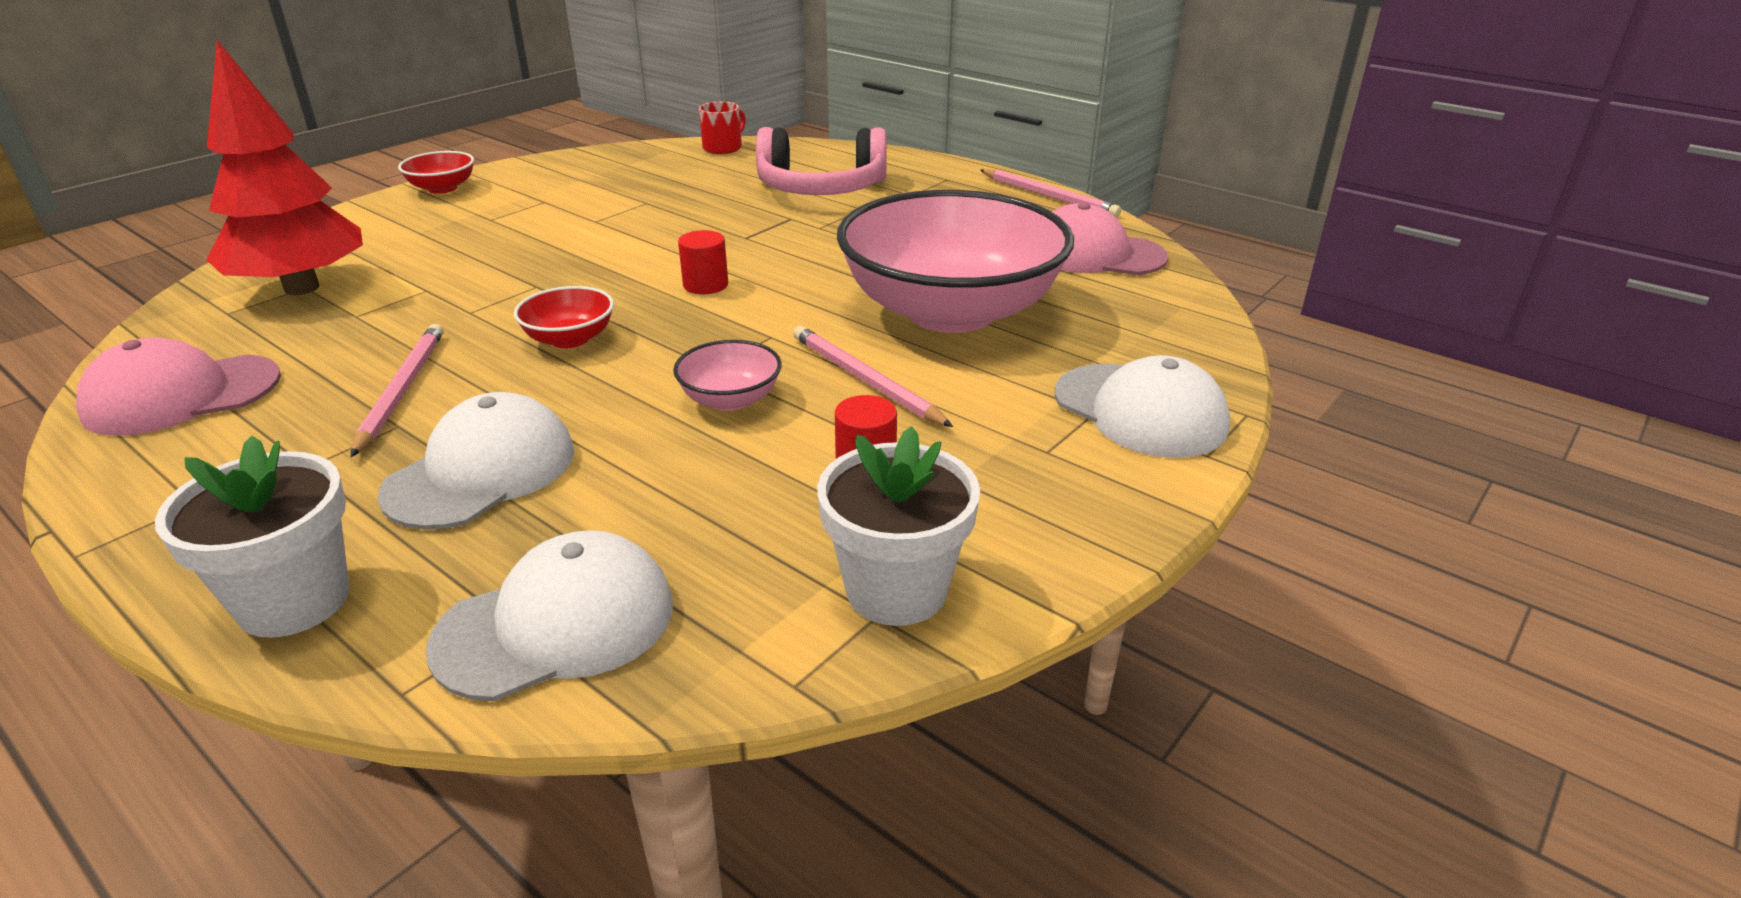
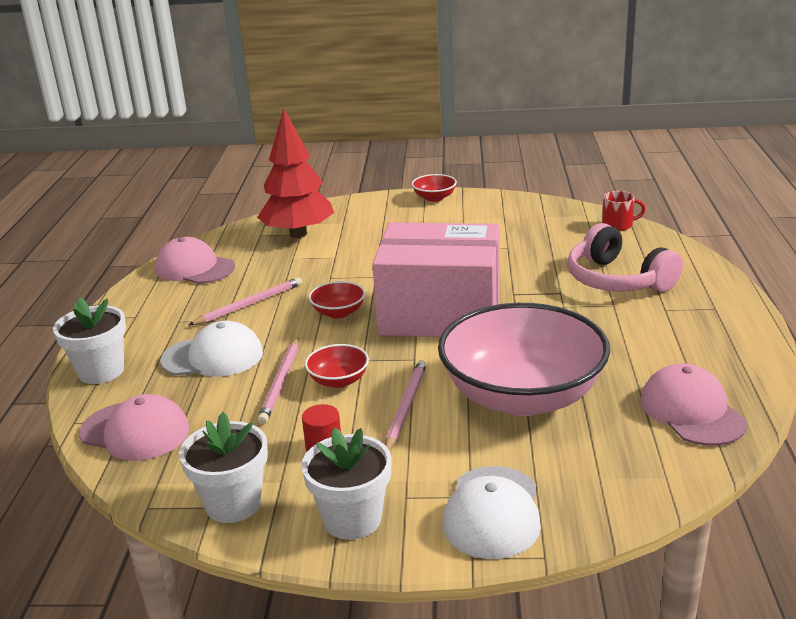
camera: 55 degrees right, 5 degrees down
(556, 624) = (135, 431): white cap -> pink cap
(705, 285) = (440, 313): red cylinder -> pink box
(730, 399) = (338, 380): pink bowl -> red bowl
(1049, 196) = (758, 355): pink pencil -> pink pencil (281, 382)
(1049, 505) = (352, 519): none -> white flower pot

